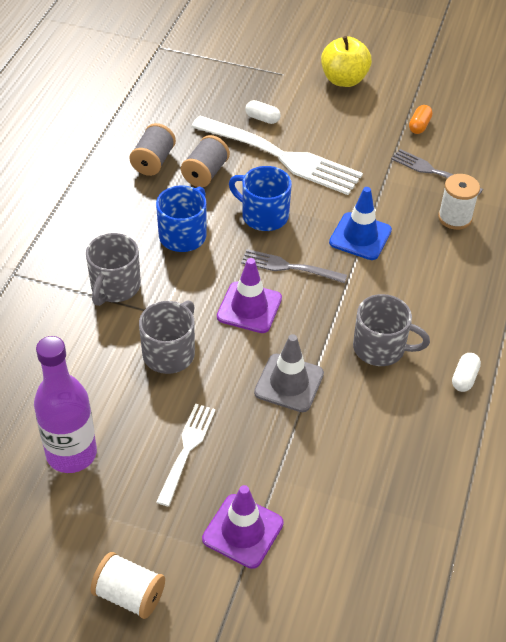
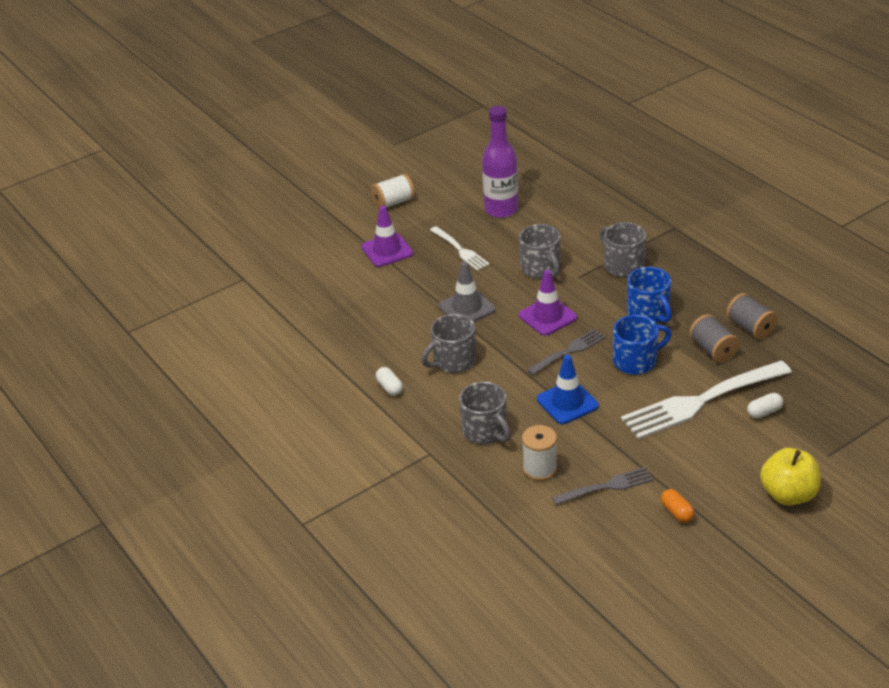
camera: 130 degrees right, 10 degrees down
(448, 273) = (485, 431): none -> grey mug

